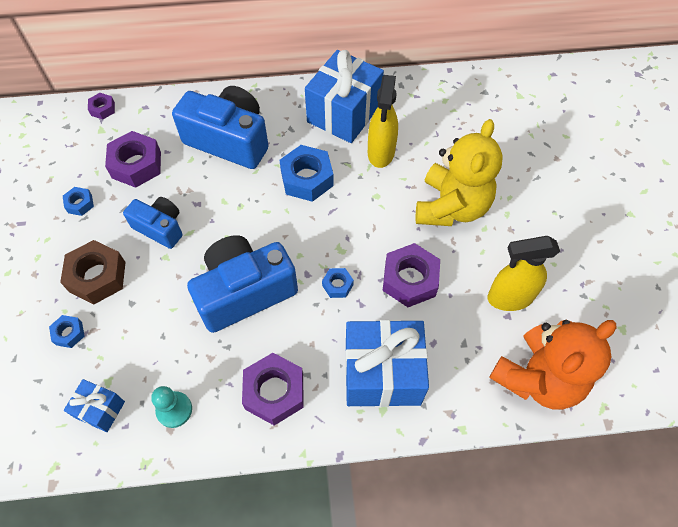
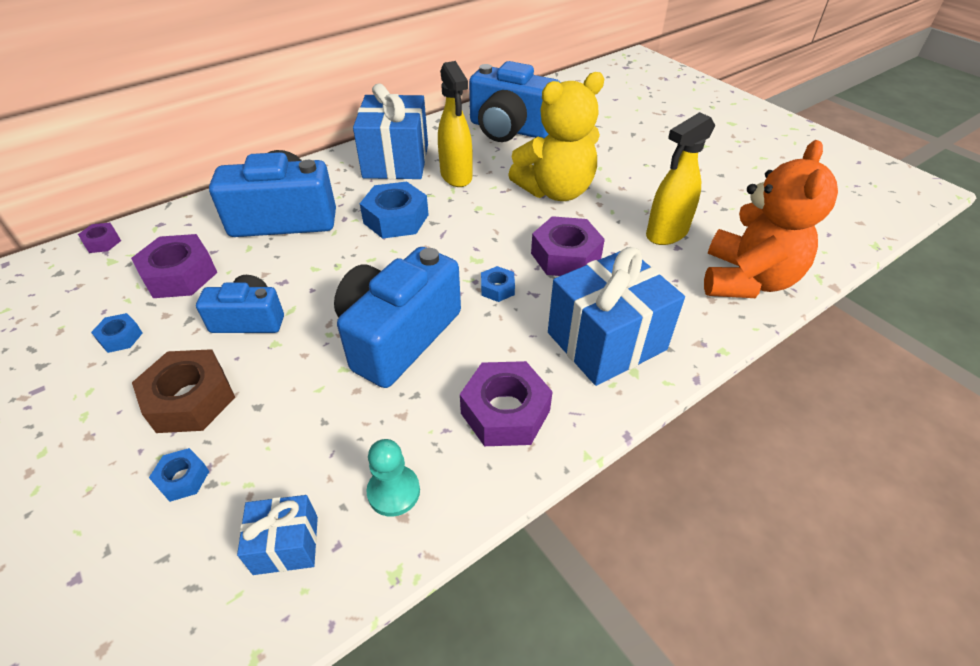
camera: 30 degrees left, 15 degrees down
(451, 207) = (556, 191): yellow teddy bear -> yellow teddy bear turned 75 degrees clockwise
(463, 115) = (510, 129): none -> blue camera

